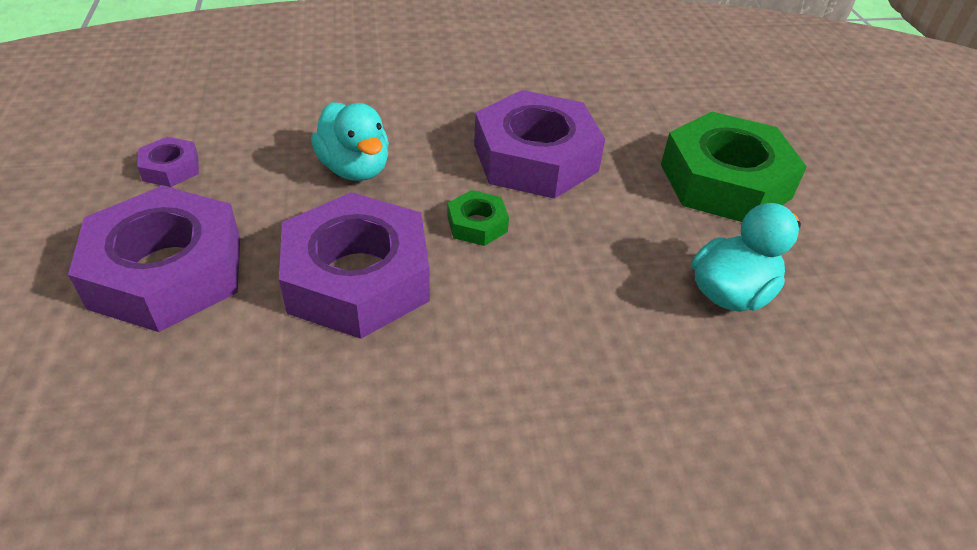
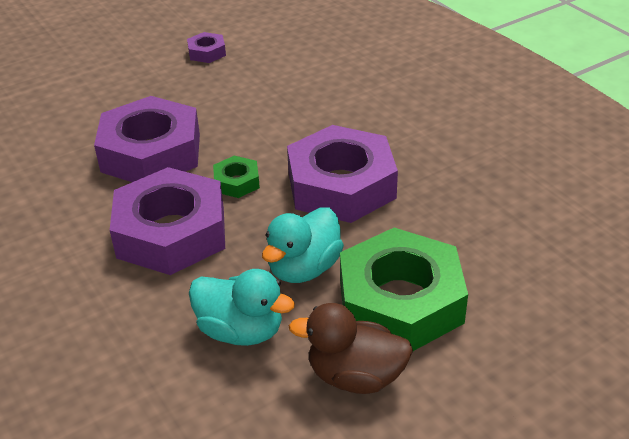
camera: 70 degrees right, 5 degrees down
(167, 271) = (118, 90): purple nut -> purple nut (171, 232)
(355, 168) = (259, 113): turquoise duck -> turquoise duck (304, 268)
(814, 238) = (355, 376): none -> brown duck

